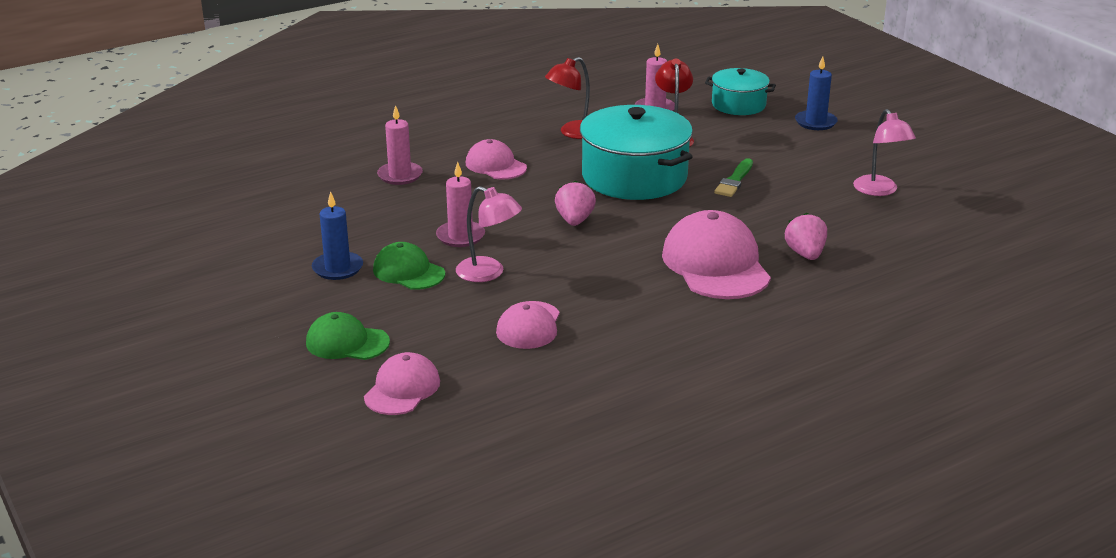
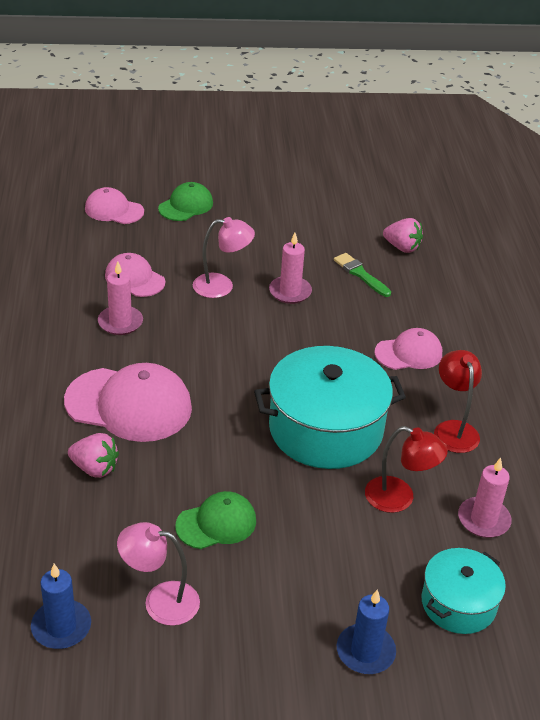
camera: 115 degrees right, 10 degrees up
(337, 268) = (286, 227): blue candle -> blue candle (61, 627)
(400, 175) = (423, 296): pink candle -> pink candle (120, 322)
(402, 389) = (114, 210): pink cap -> pink cap turned 150 degrees clockwise
(408, 272) = (255, 253): green cap -> green cap (216, 523)
(488, 273) = (222, 286): pink lamp -> pink lamp turned 150 degrees counterclockwise
(574, 220) = (269, 358): pink strawberry -> pink strawberry (402, 247)
(734, 181) = (268, 495): green brush -> green brush (360, 274)

